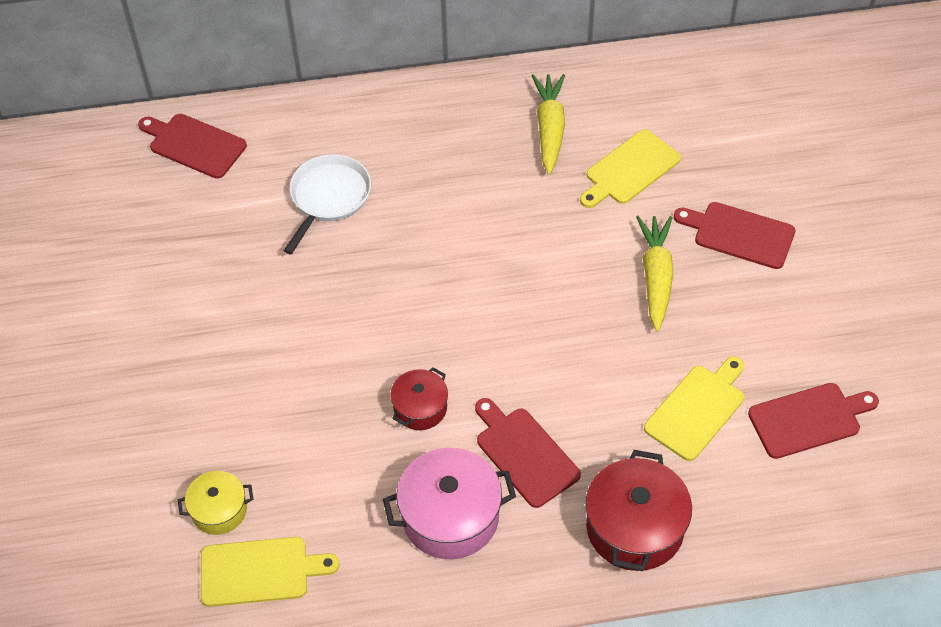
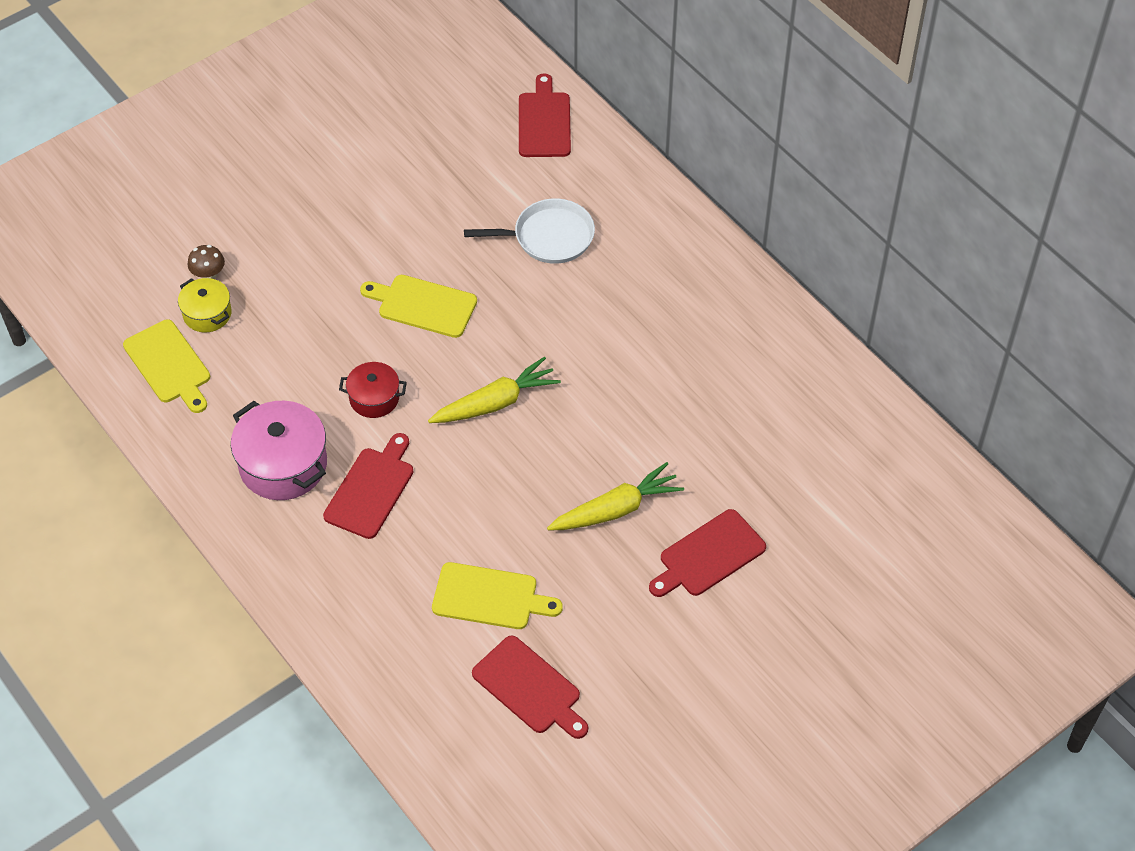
camera: 60 degrees right, 0 degrees up
(170, 489) = (208, 275): none -> brown mushroom
(549, 129) = (735, 358): yellow carrot -> yellow carrot (495, 403)
(630, 170) = (728, 439): yellow cutting board -> yellow cutting board (423, 305)
(634, 527) = (343, 597): red pot -> none
(739, 234) = (708, 556): red cutting board -> red cutting board turned 120 degrees counterclockwise

